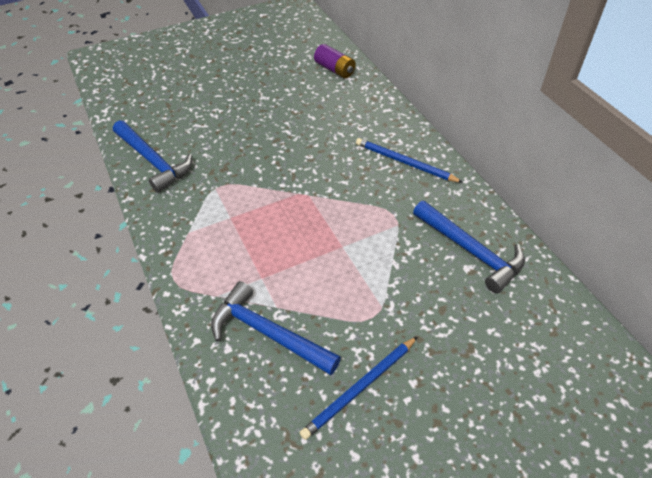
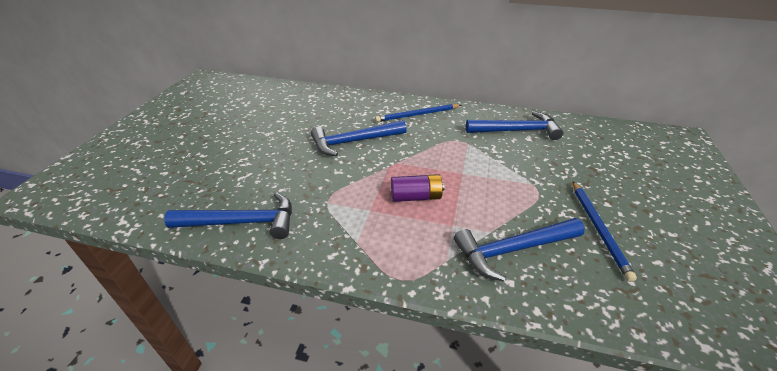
camera: 50 degrees left, 10 degrees down
(309, 151) = (354, 142): none -> blue hammer
(334, 69) = (294, 95): purple battery -> purple battery (416, 197)

